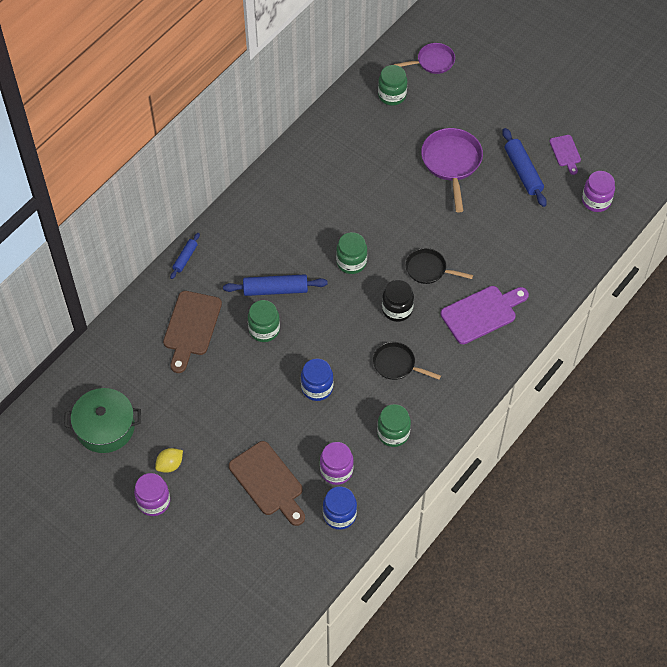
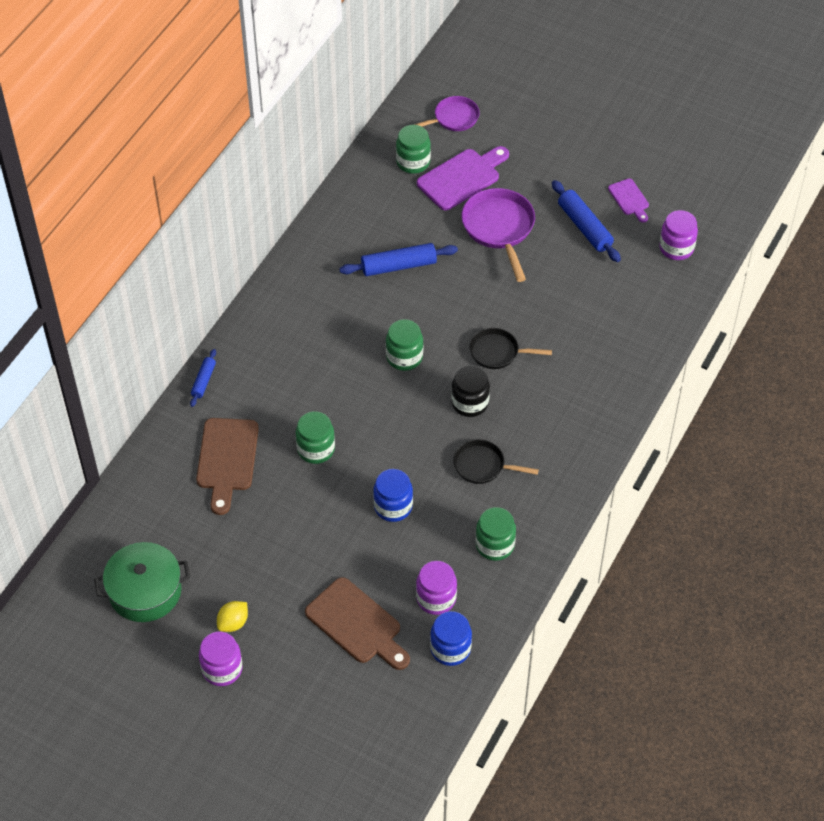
camera: 10 degrees left, 5 degrees down
(275, 290) = (320, 401): blue rolling pin -> blue rolling pin (398, 266)
(482, 313) = (570, 393): purple cutting board -> purple cutting board (461, 178)

